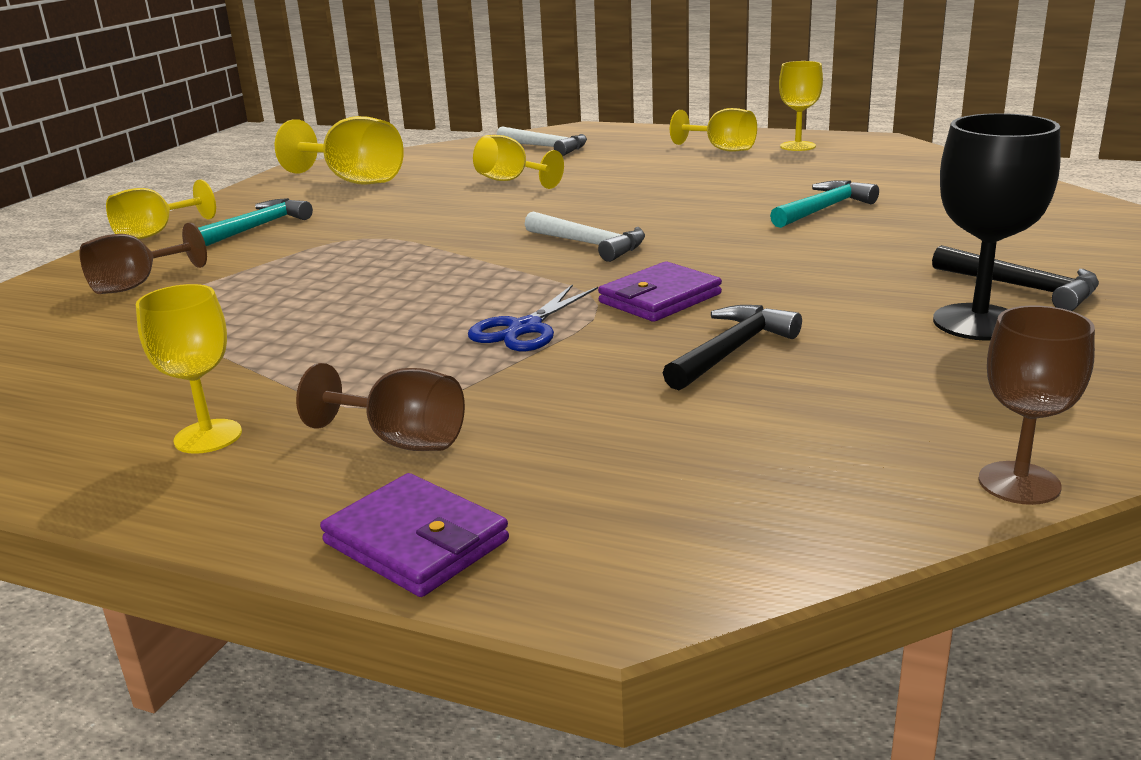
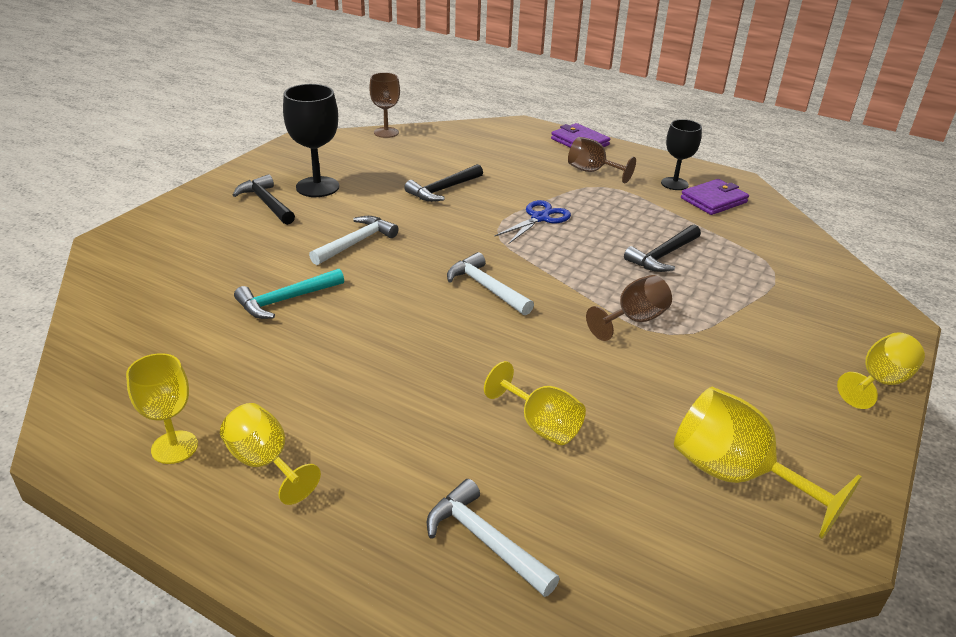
camera: 175 degrees left, 10 degrees up
(137, 285) = (815, 299): brown goblet -> brown goblet (633, 320)
(208, 436) = (674, 184): yellow goblet -> black goblet
(257, 227) = (781, 373): turquoise hammer -> none
(325, 304) = (663, 256): none -> black hammer
(660, 298) = (460, 227): purple wallet -> purple wallet (713, 200)
(805, 262) = (356, 242): none -> white hammer

